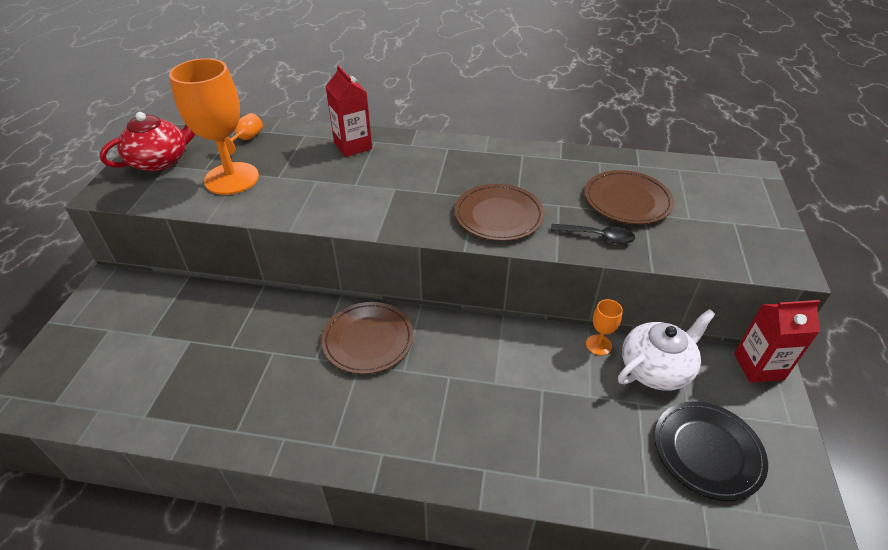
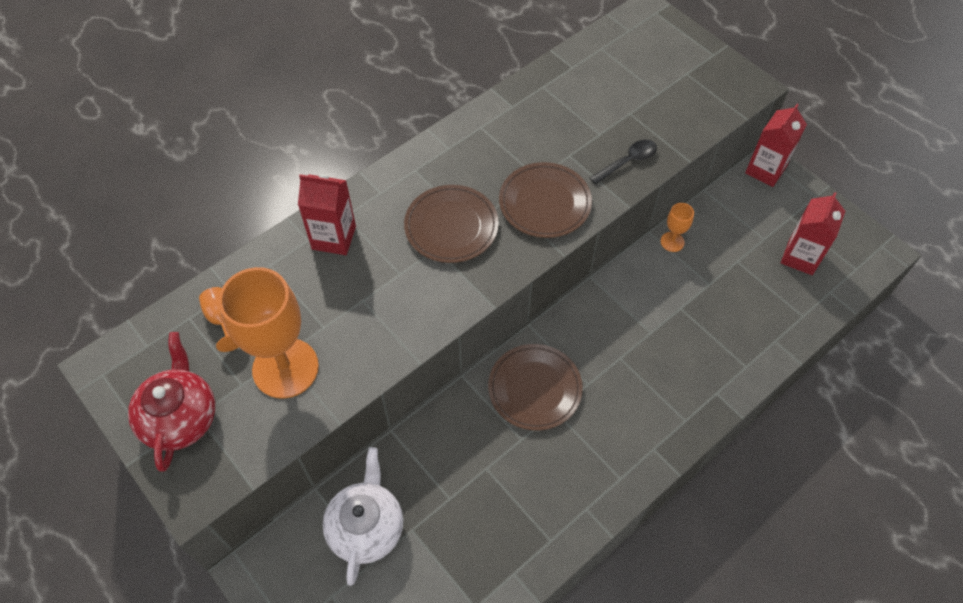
camera: 50 degrees left, 15 degrees up
(627, 200) = (606, 110): brown plate -> brown plate (451, 226)
(656, 368) = (720, 226): white teapot -> white teapot (366, 527)
(707, 451) = (800, 257): black plate -> red carton

